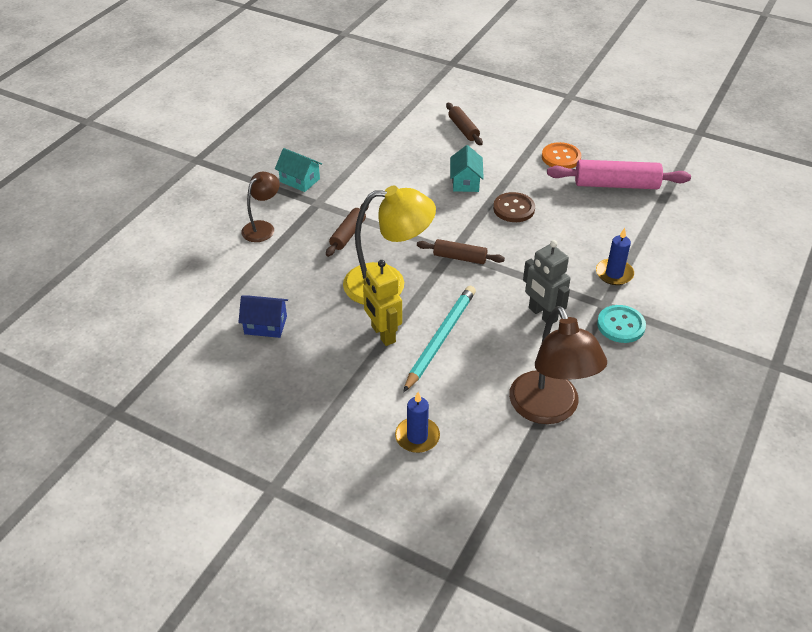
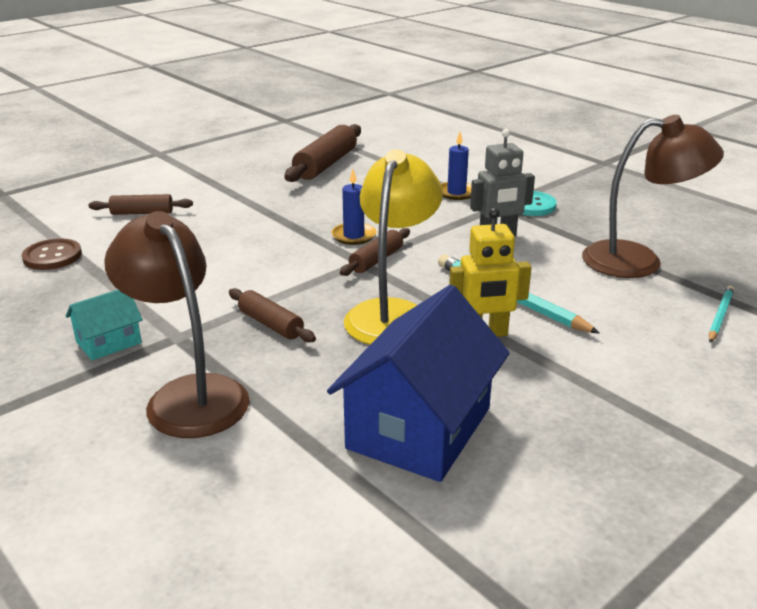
camera: 70 degrees left, 15 degrees down
(262, 227) = (188, 395): brown lamp -> brown lamp, size x1.77
(265, 325) = (419, 428): blue house -> blue house, size x2.07
(417, 437) = (669, 343): blue candle -> blue candle (353, 236)
(465, 182) = (243, 231): turquoise house -> none
(476, 468) = (720, 316): none -> turquoise pencil
(514, 209) = (317, 216): brown button -> brown button (52, 256)
(561, 157) = (255, 177): orange button -> none
(616, 185) = (326, 164): pink rolling pin -> brown rolling pin

